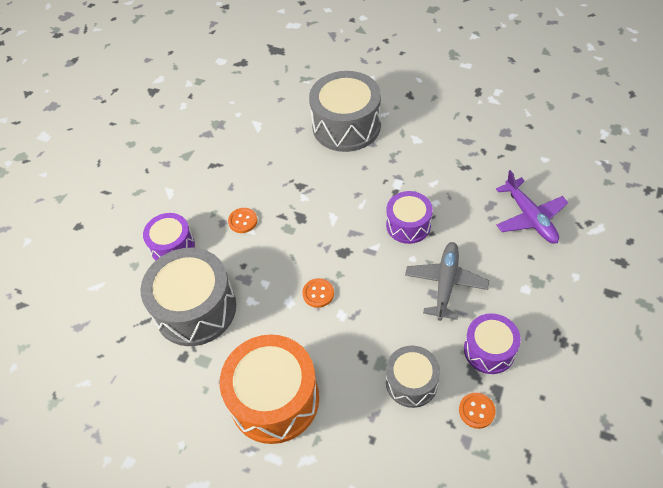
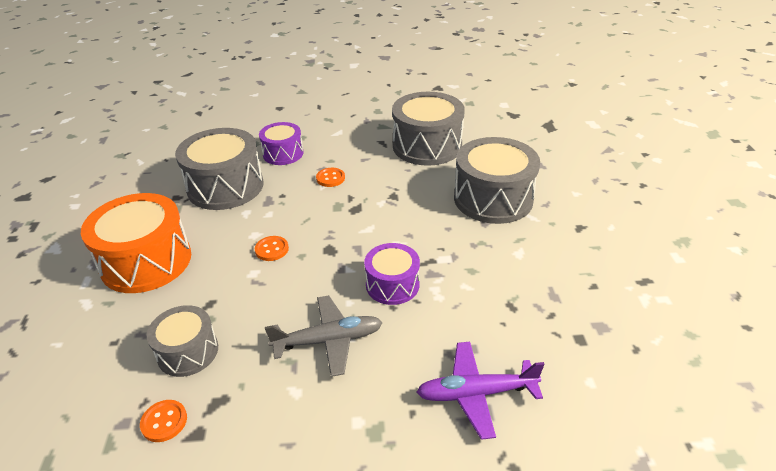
camera: 60 degrees right, 15 degrees down
(244, 136) = (427, 146): none -> grey drum
(489, 350) = (251, 409): purple drum -> none
(529, 217) = (476, 393): purple plane -> purple plane turned 45 degrees clockwise

